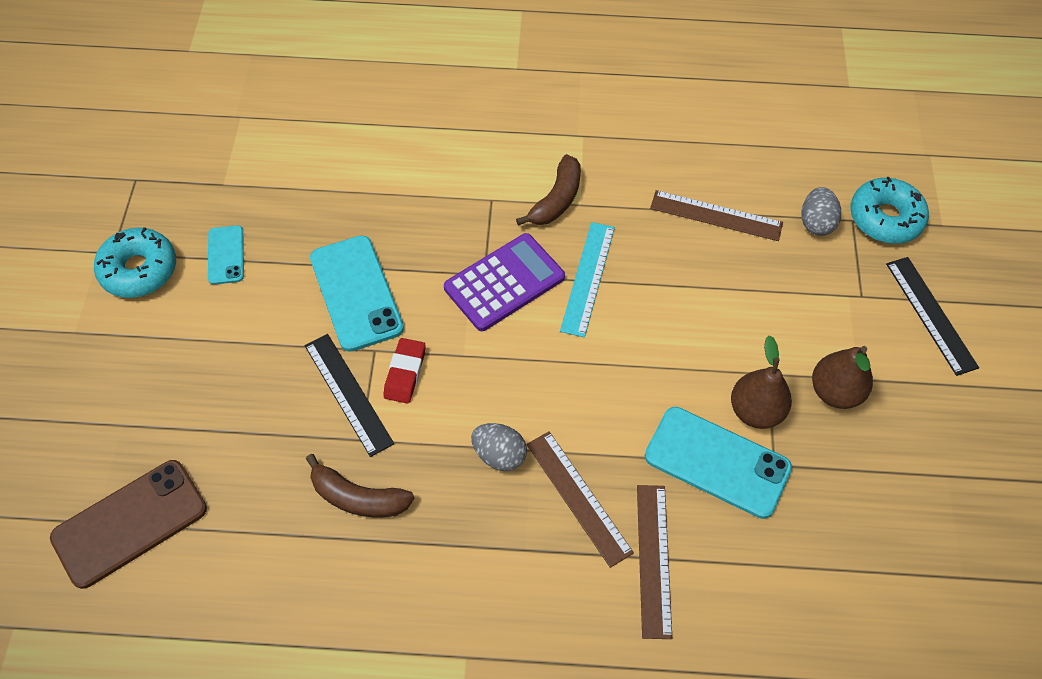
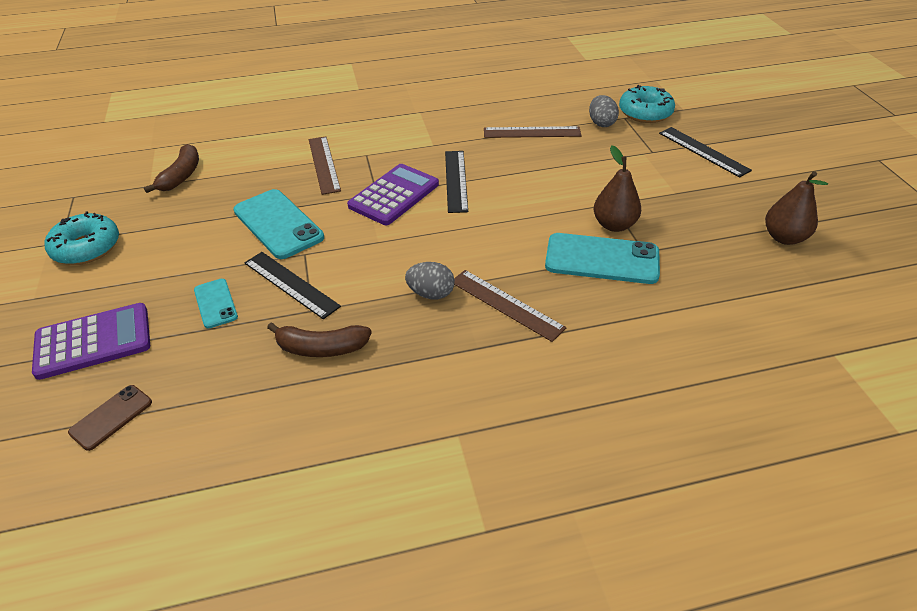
camera: 15 degrees left, 15 degrees down
(127, 415) = (93, 341): none -> purple calculator
(130, 523) = (111, 417): brown phone -> brown phone, size x0.55
(226, 255) = (161, 224): turquoise phone -> turquoise phone (215, 303)
(405, 373) = (334, 262): red eraser -> none
(556, 200) = (414, 146): brown banana -> brown banana (181, 176)
(588, 278) = (456, 180): turquoise ruler -> black ruler
(654, 559) = (584, 328): brown ruler -> brown ruler (324, 164)
(835, 392) = (664, 203): brown pear -> brown pear (784, 237)

